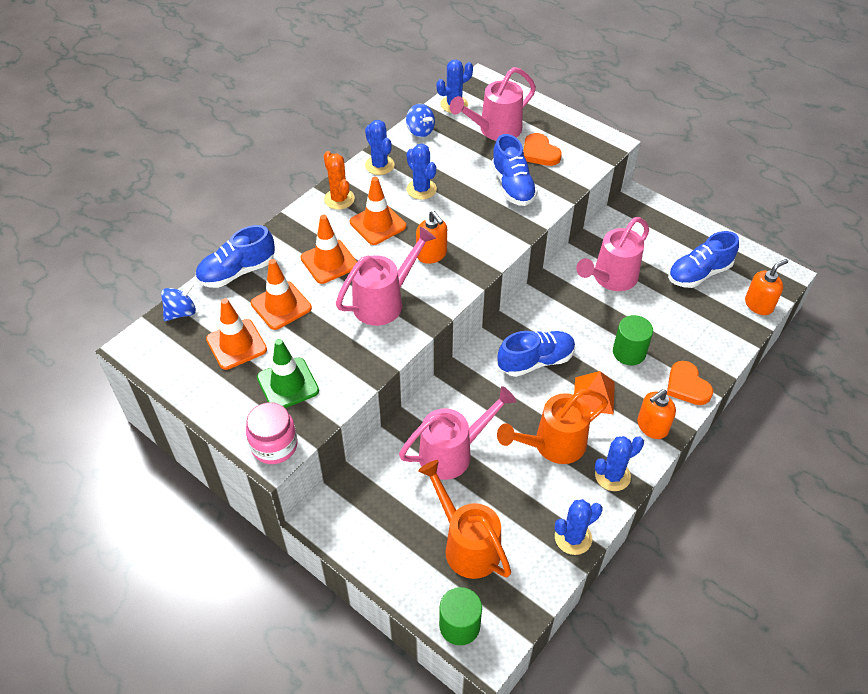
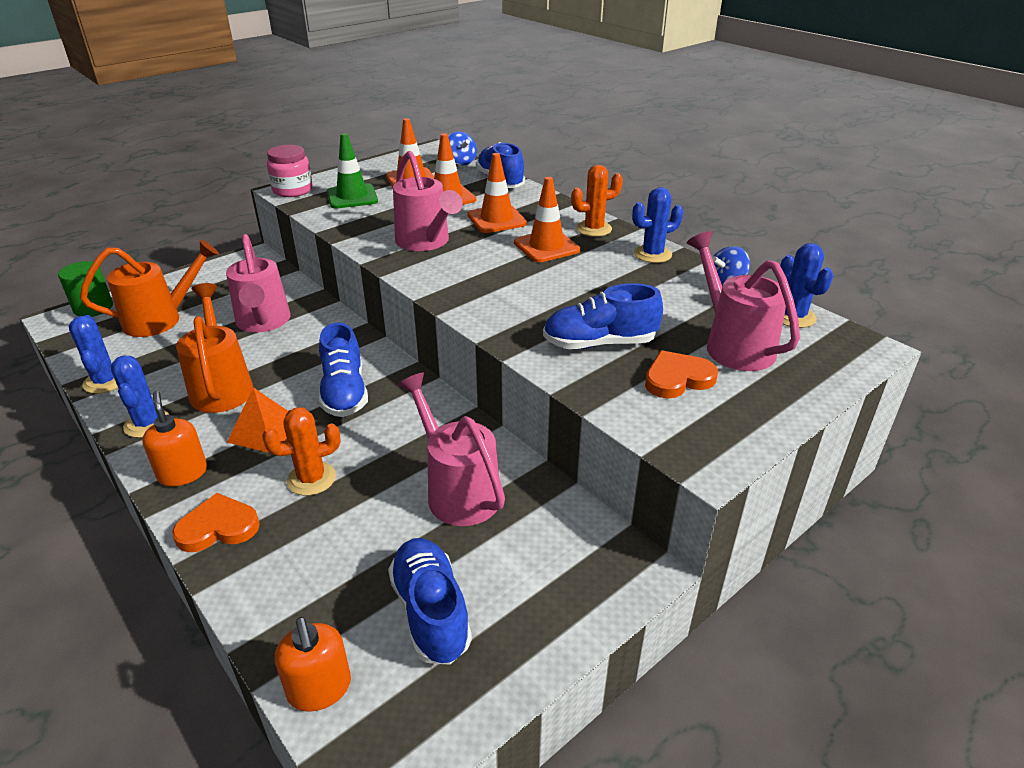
camera: 100 degrees right, 15 degrees down
(421, 189) = (603, 276): blue cactus -> none
(431, 254) = (485, 273): orange soap dispenser -> none
(629, 352) = (311, 479): green cylinder -> orange cactus

